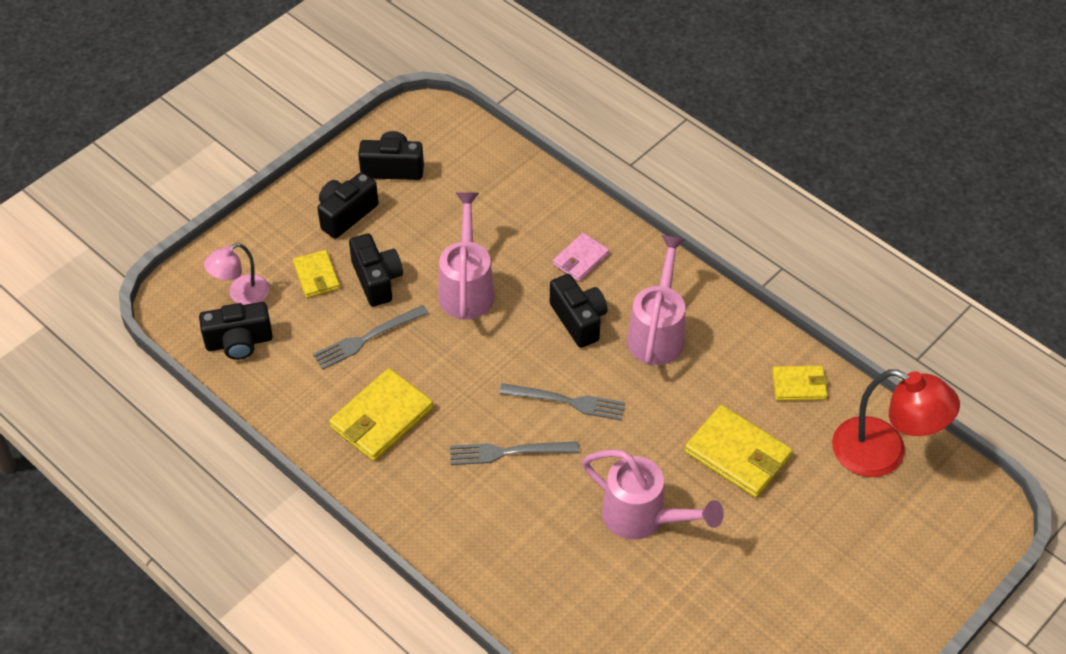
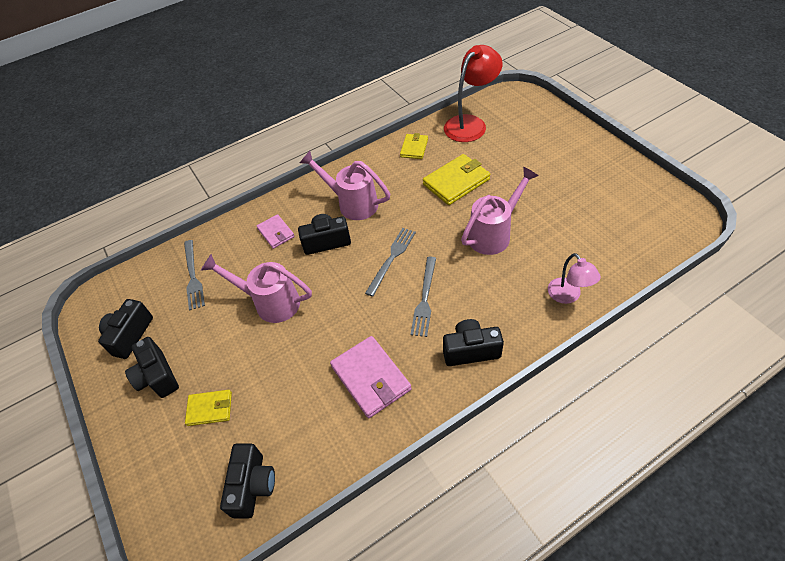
camera: 70 degrees left, 0 degrees up
(241, 294) = (200, 477): pink lamp -> pink lamp (568, 296)
(367, 338) = (289, 378): grey fork -> grey fork (193, 276)
(377, 280) = (235, 363): black camera -> black camera (470, 350)
(381, 418) = (371, 378): yellow wallet -> pink wallet

